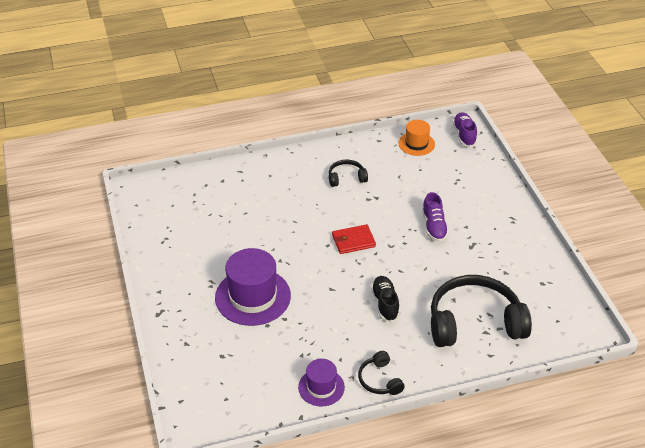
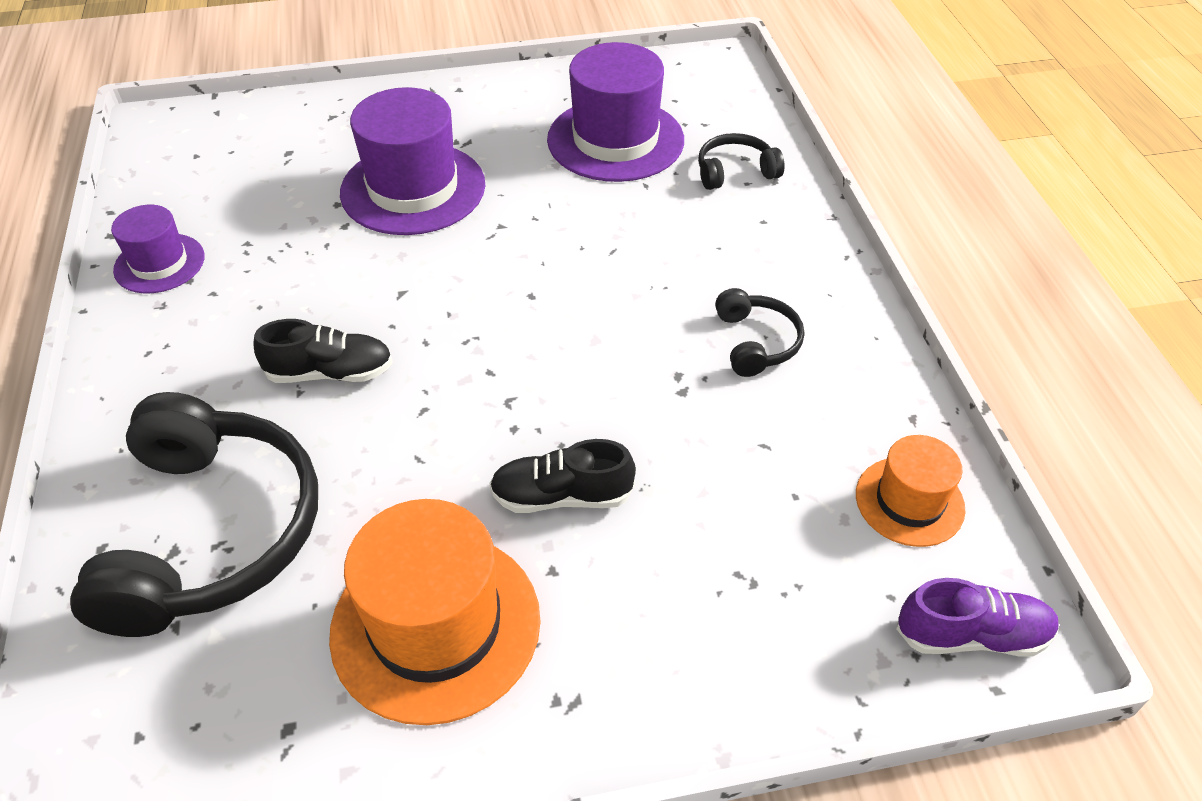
camera: 95 degrees right, 5 degrees up
(208, 225) = (615, 140): none -> purple hat
(353, 241) = (536, 337): red wallet -> none
(379, 380) = (133, 344): black headphones -> black headphones (735, 172)
(434, 226) = (562, 496): purple shoe -> black shoe
(495, 253) = (436, 625): none -> orange hat

